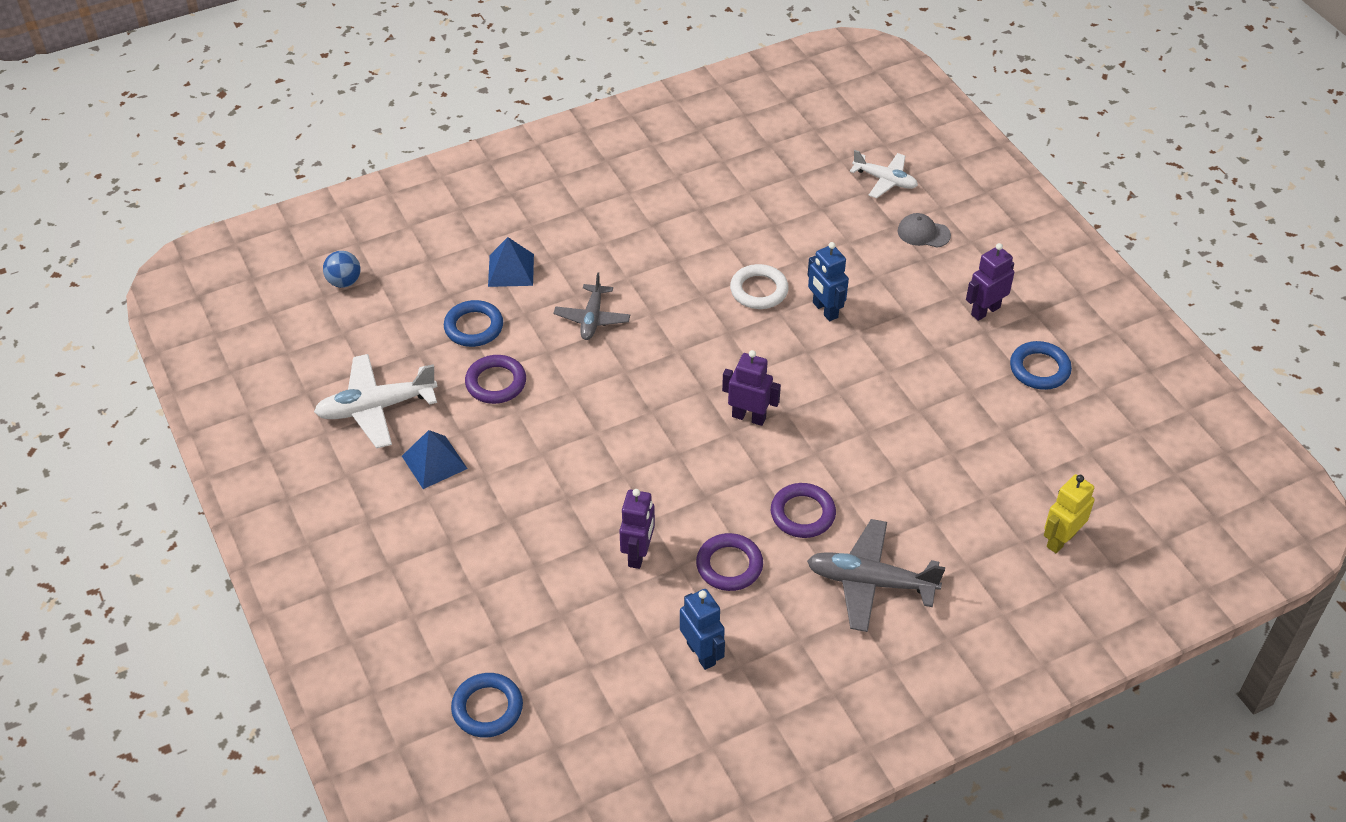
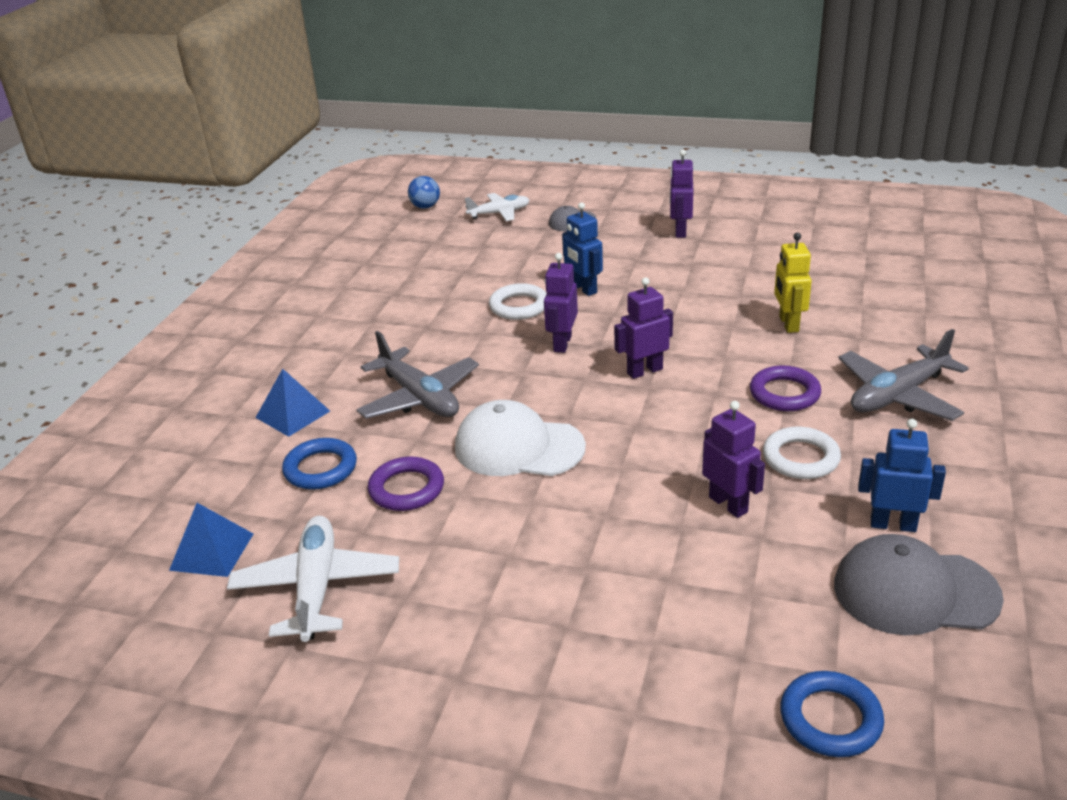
camera: 45 degrees left, 15 degrees down
(344, 282) = (126, 524): blue ball -> blue ball (425, 207)
(376, 408) = (316, 588): white plane -> white plane turned 150 degrees clockwise
(434, 462) = (445, 582): blue pyramid -> blue pyramid (212, 551)
(591, 408) = (518, 447): none -> white cap
(592, 318) = (419, 397): grey plane -> grey plane, size x1.55
(640, 697) = (915, 591): none -> grey cap
(729, 565) = (800, 458): purple ring -> white ring
(735, 348) = (562, 343): none -> purple robot
(825, 310) = (583, 289): blue robot -> blue robot turned 45 degrees clockwise
(1039, 369) = (763, 236): blue ring -> none
(1060, 540) = (940, 297): yellow robot -> yellow robot (788, 324)

